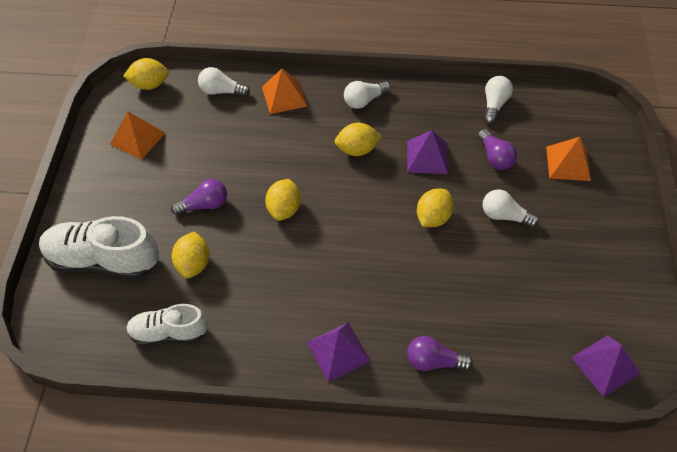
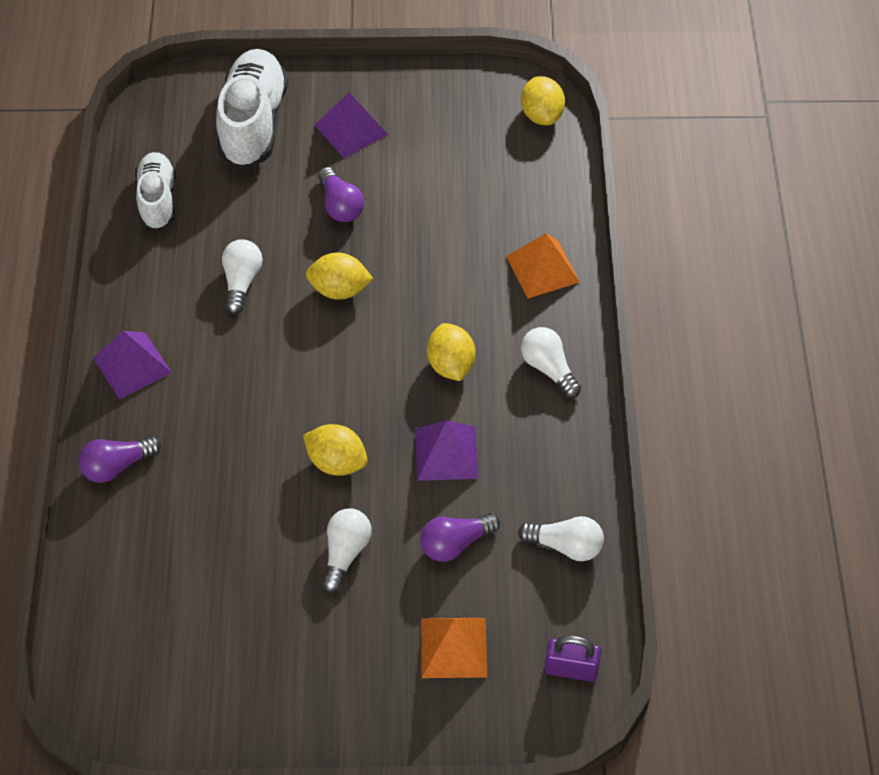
camera: 85 degrees right, 0 degrees up
(137, 138) = (443, 120): orange pyramid -> none
(193, 264) = (251, 208): yellow lemon -> none
(221, 91) = (541, 195): white light bulb -> white light bulb (241, 282)
(433, 361) = (117, 466): purple light bulb -> purple light bulb turned 120 degrees counterclockwise
(576, 110) = (571, 669): none -> purple padlock
(605, 365) = (108, 667): purple pyramid -> purple pyramid (351, 129)

